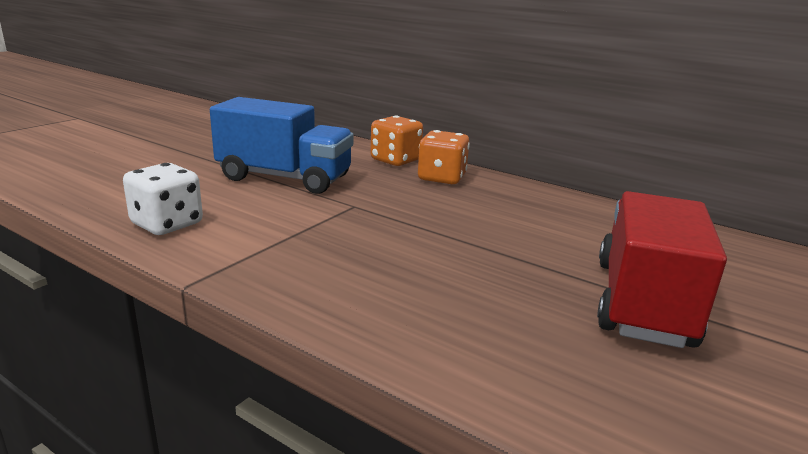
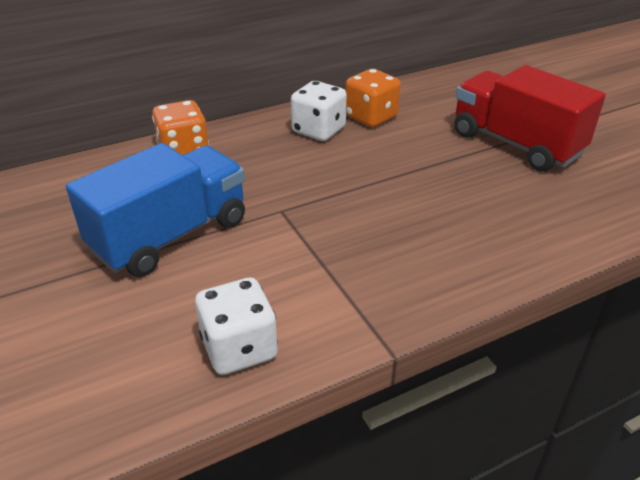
camera: 60 degrees left, 15 degrees up
(442, 178) = (254, 142): orange dice -> orange dice (371, 117)
(498, 196) = (318, 130): none -> white dice

